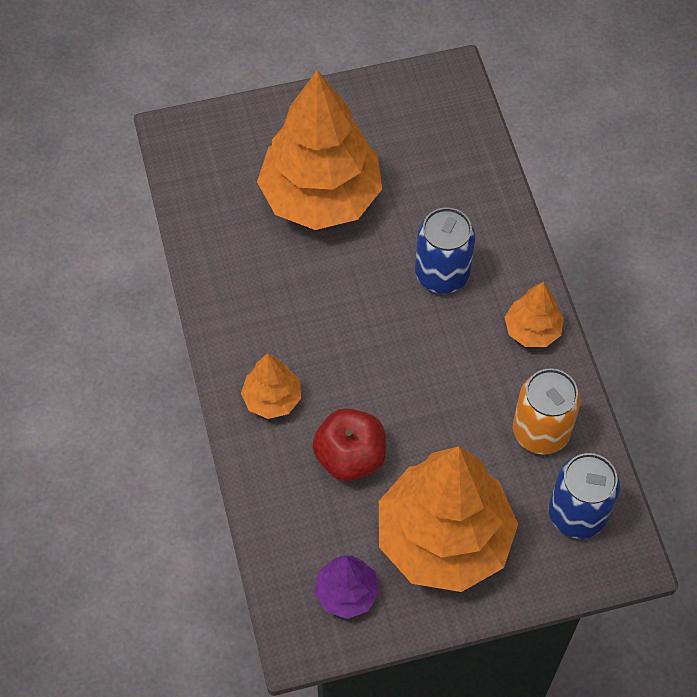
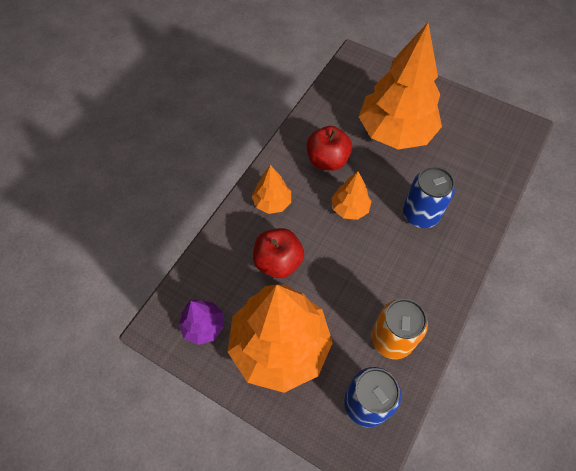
camera: 45 degrees right, 0 degrees up
(280, 296) = (327, 160): none -> red apple
(532, 330) = (442, 282): orange tree -> orange tree (349, 208)

